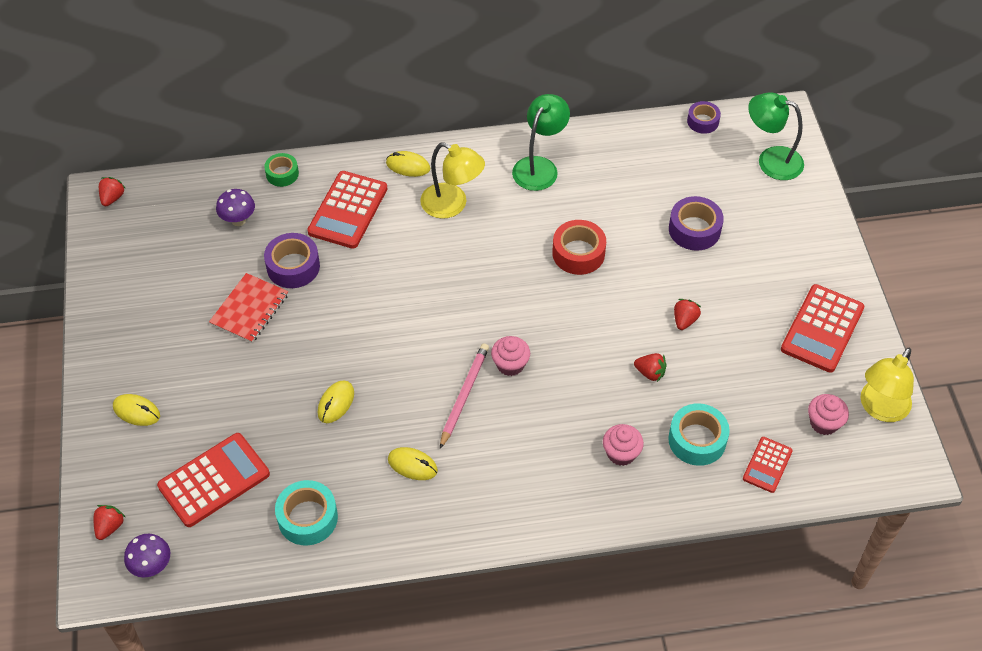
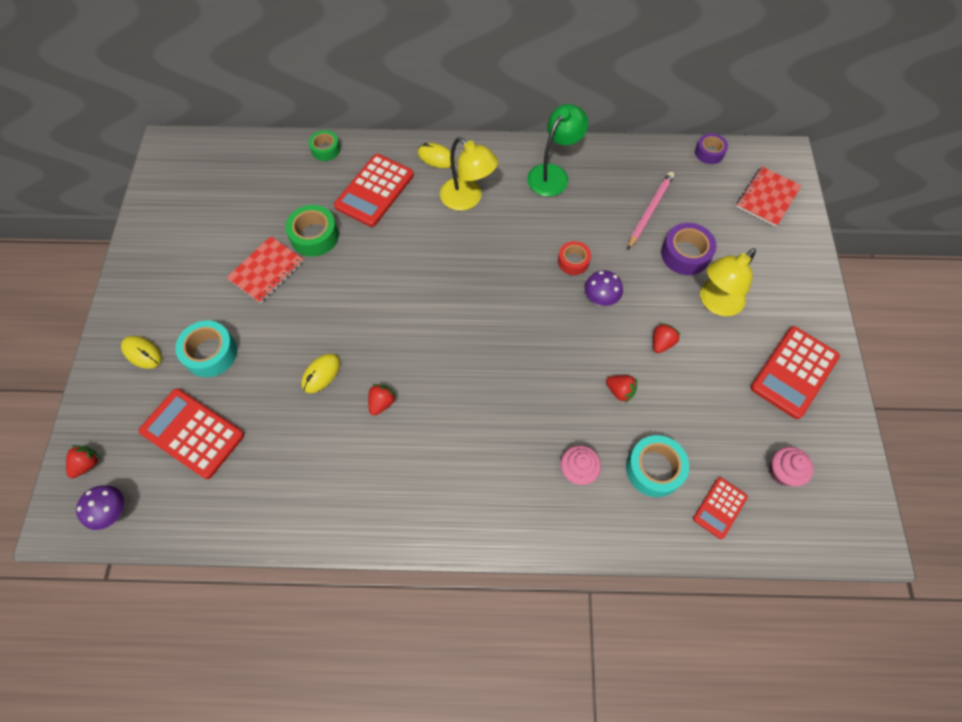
camera: 10 degrees right, 10 degrees up
(112, 198) = (177, 151): red strawberry -> red strawberry (381, 403)
(214, 480) = (192, 433): red calculator -> red calculator turned 120 degrees counterclockwise
(238, 220) = (277, 186): purple mushroom -> purple mushroom (600, 299)
(293, 267) = (314, 236): purple tape -> green tape
(307, 518) = (268, 487): turquoise tape -> turquoise tape (210, 353)
(412, 465) = (377, 449): yellow mouse -> none
(464, 395) = (440, 385): pink pencil -> pink pencil (649, 211)
(510, 364) = (489, 361): pink cupcake -> none
(578, 253) = (573, 261): red tape -> red tape, size x0.64
(771, 160) = (767, 197): green lamp -> red notebook
(880, 409) = (841, 466): yellow lamp -> yellow lamp (715, 303)

